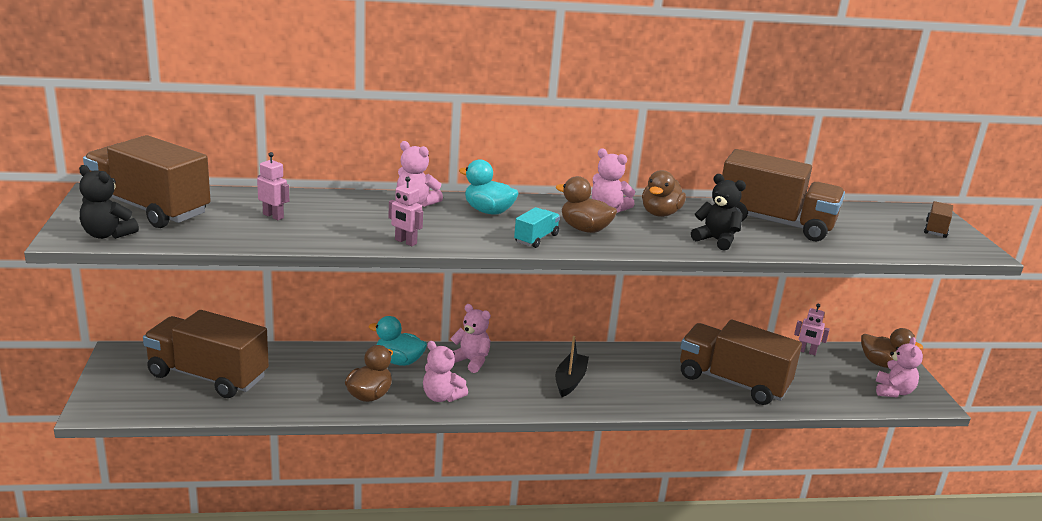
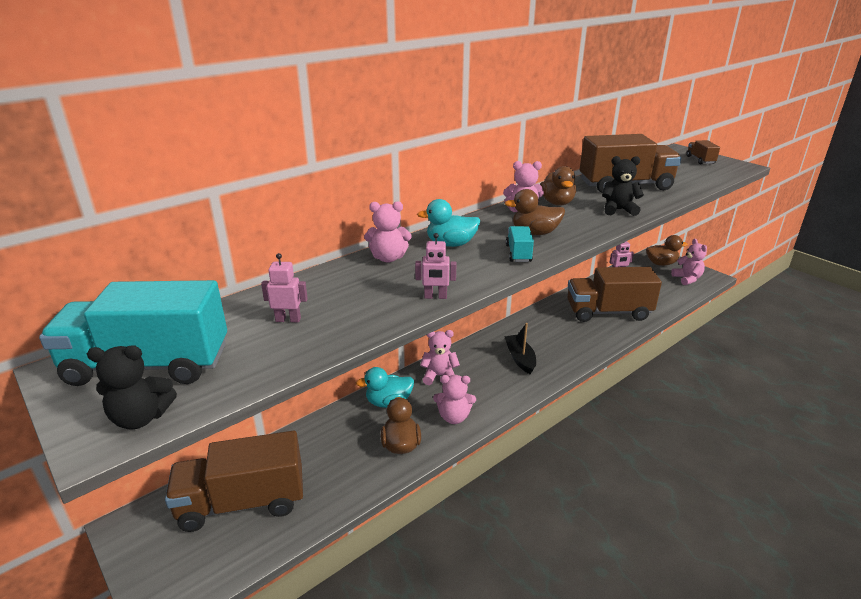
camera: 30 degrees left, 5 degrees up
(149, 209) = (148, 365): brown truck -> turquoise truck

